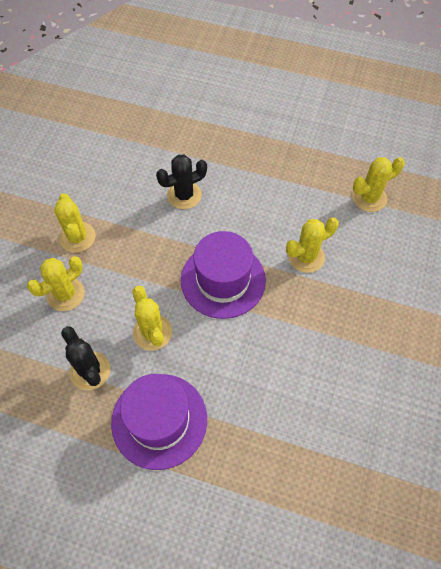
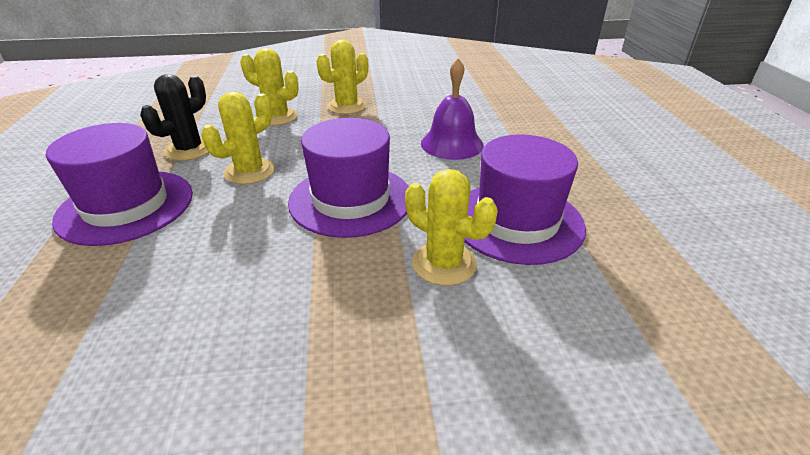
camera: 65 degrees right, 25 degrees down
(184, 195) = (452, 144): black cactus -> purple bell
(287, 206) = (517, 221): none -> purple hat
(369, 198) = (636, 309): yellow cactus -> none

